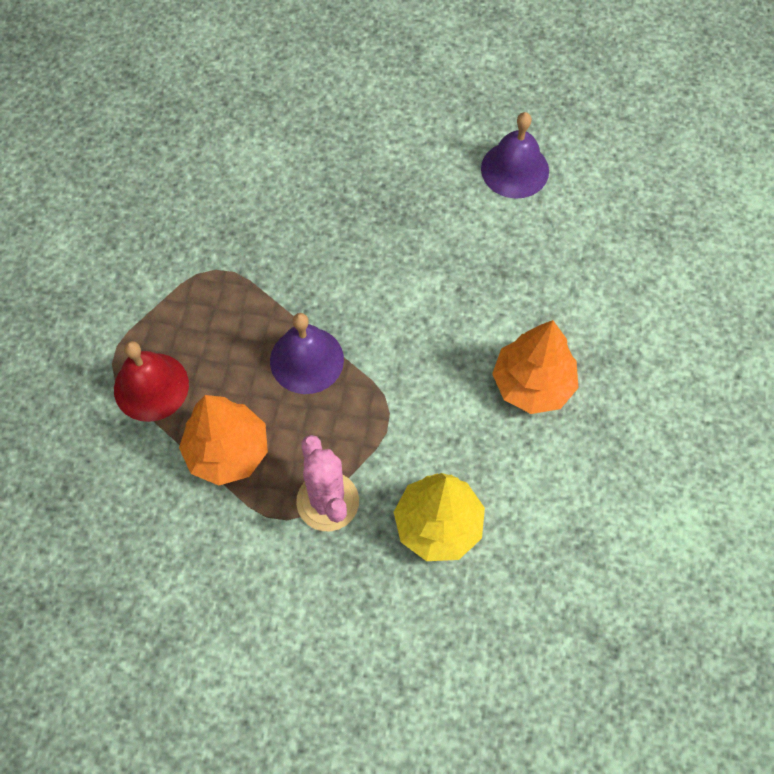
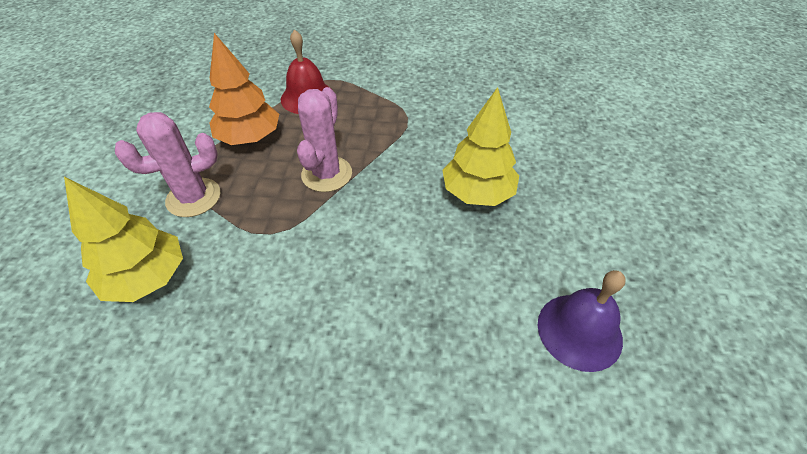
camera: 85 degrees right, 15 degrees down
(306, 360) = (326, 174): purple bell -> pink cactus
(354, 215) = (477, 193): none -> yellow tree
(532, 384) = (290, 361): orange tree -> none

